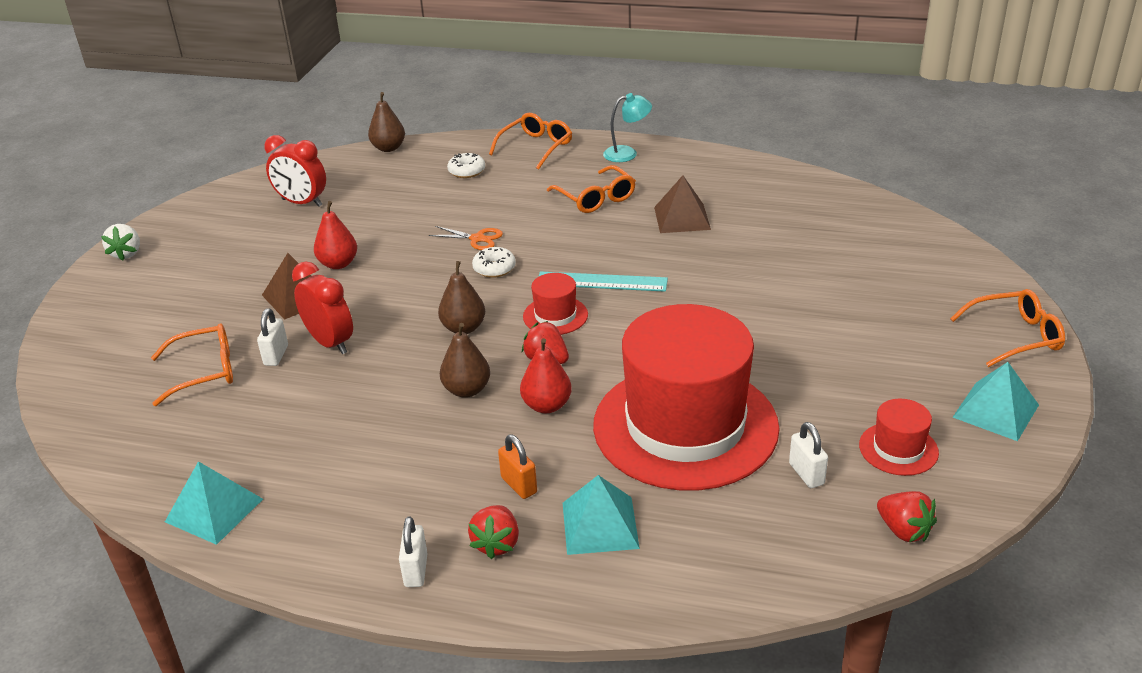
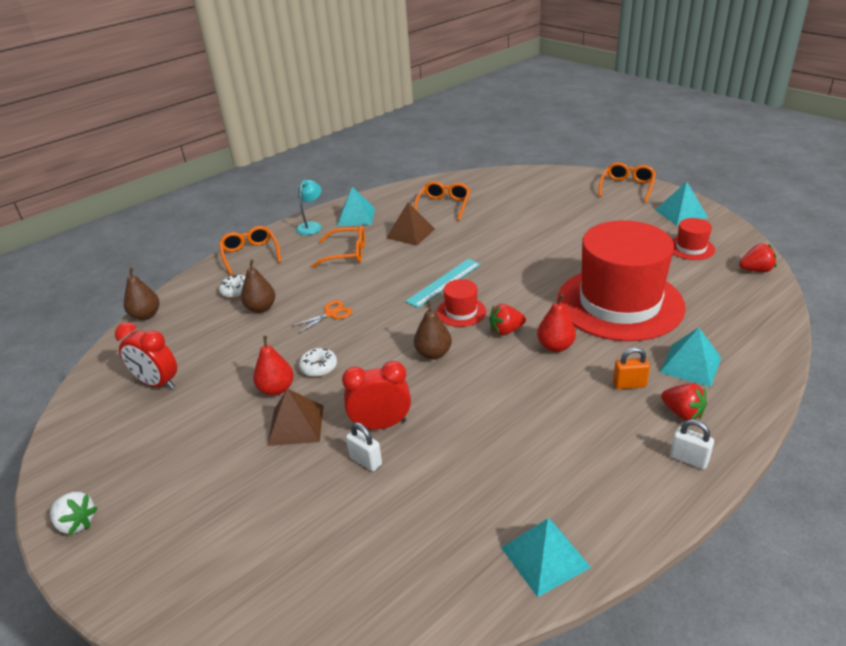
camera: 55 degrees left, 0 degrees up
(204, 371) = (342, 513): orange glasses -> orange glasses (444, 206)
(302, 203) = (157, 383): red clock -> red clock turned 60 degrees clockwise
(467, 390) = (507, 375): brown pear -> brown pear (261, 308)
(494, 268) = (377, 318): white donut -> white donut (319, 367)
(678, 170) = (356, 216): none -> turquoise pyramid
(806, 474) = (692, 281): white padlock -> none

